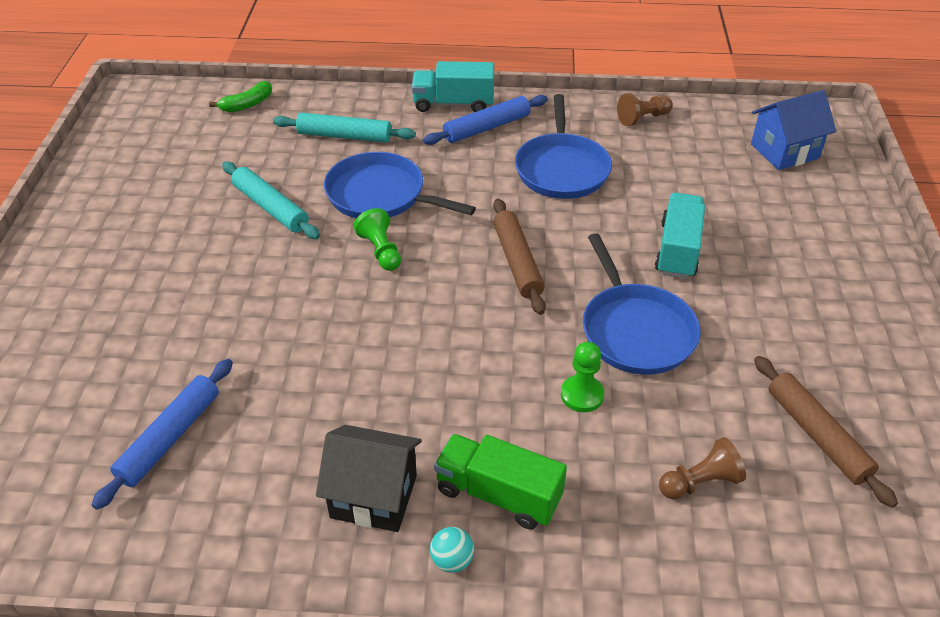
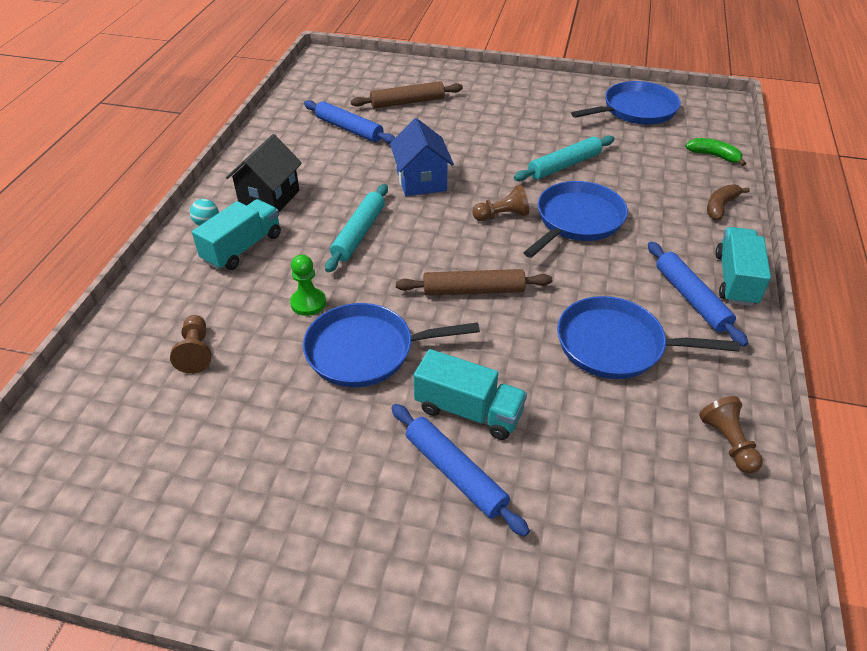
camera: 100 degrees right, 0 degrees up
(140, 154) = (636, 110): none -> blue pan
(247, 104) = (713, 156): green banana -> green banana turned 150 degrees clockwise
(342, 105) = (720, 206): none -> brown banana
(344, 136) = (668, 205): turquoise rolling pin -> turquoise rolling pin (359, 233)
(381, 251) = (502, 216): green pawn -> brown pawn
(498, 494) = (243, 248): green truck -> turquoise truck
(746, 251) = (455, 473): none -> blue rolling pin
(784, 151) = (659, 594): blue house -> blue house (421, 181)
(817, 435) = (198, 446): brown rolling pin -> brown rolling pin (407, 102)

